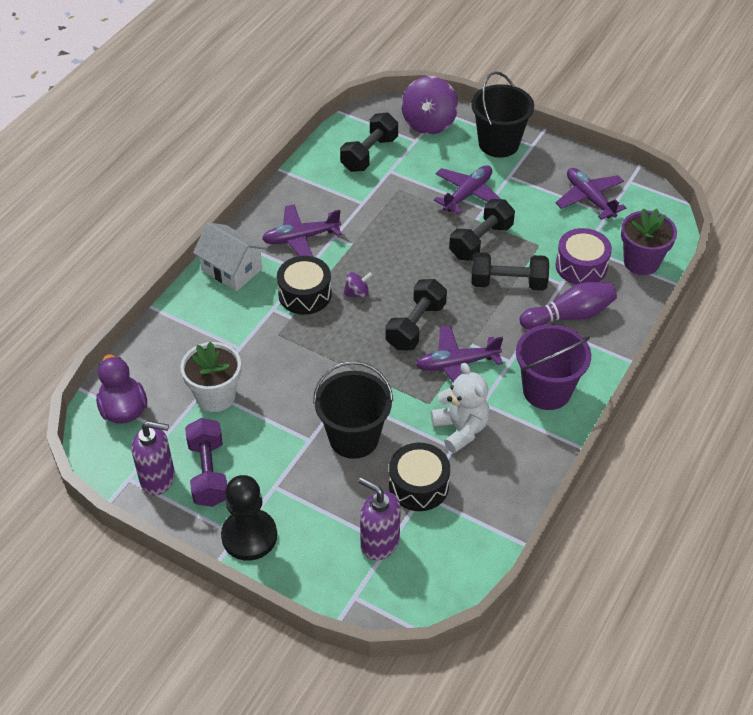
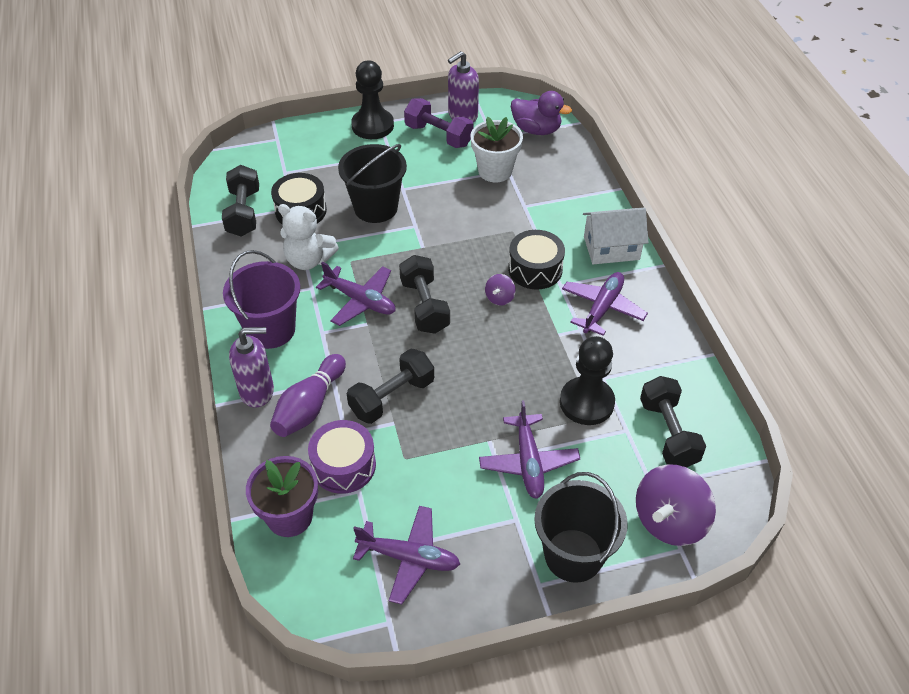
camera: 135 degrees right, 0 degrees up
(379, 543) = (291, 169): purple soap dispenser -> purple soap dispenser (257, 391)
(392, 198) = (586, 402): none -> black pawn
(429, 123) = (669, 521): purple spinning top -> purple spinning top turned 105 degrees counterclockwise
(457, 364) = (360, 301): purple plane -> purple plane turned 90 degrees clockwise
(481, 241) = (459, 420): black dumbbell -> black dumbbell (244, 213)

